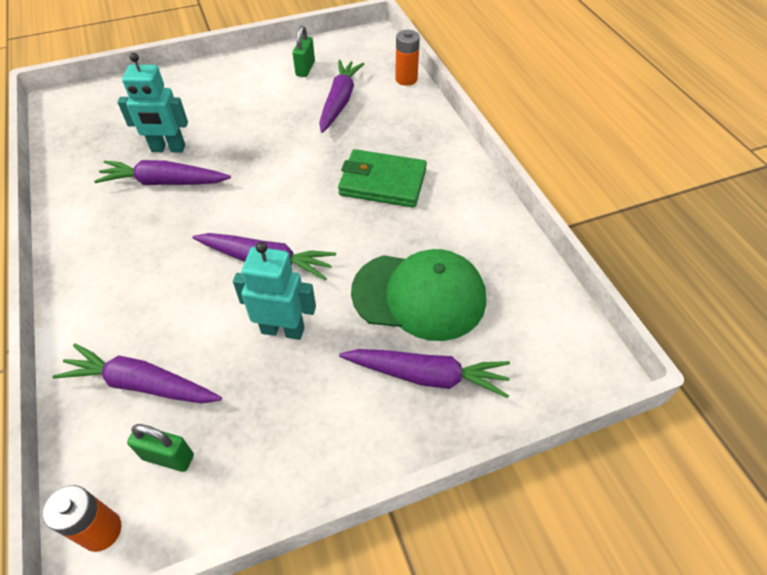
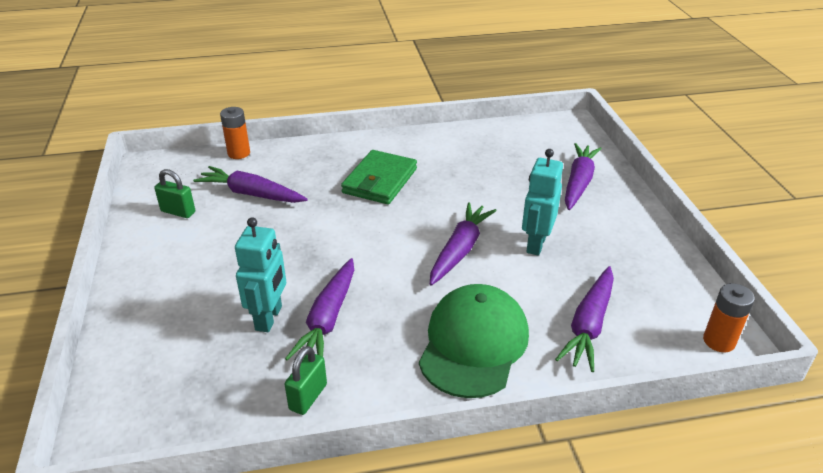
camera: 80 degrees left, 15 degrees down
(168, 457) = (654, 307): green padlock -> green padlock (308, 397)
(419, 295) = (508, 177): green cap -> green cap (473, 344)

